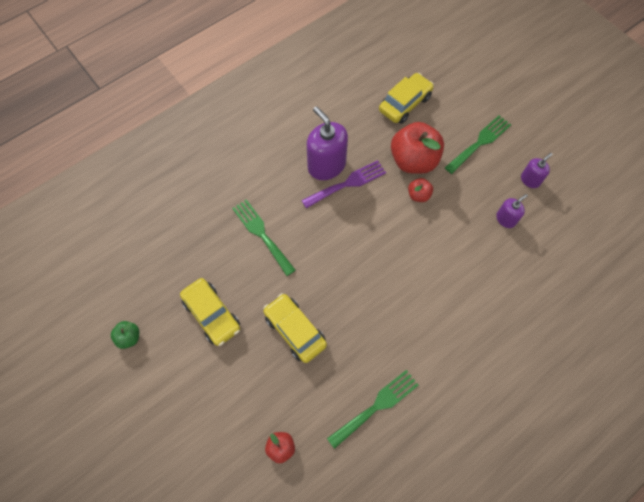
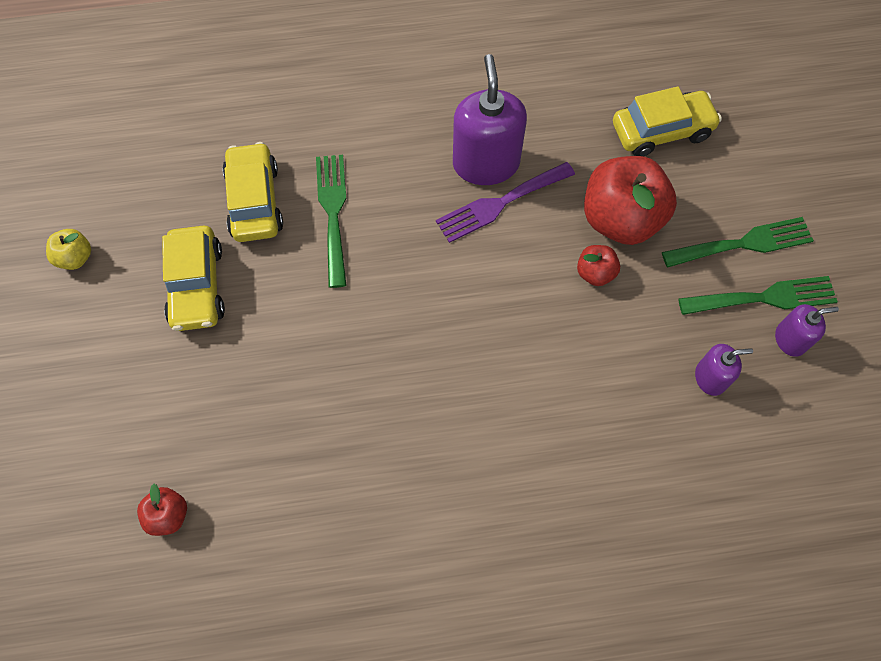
camera: 30 degrees right, 0 degrees up
(129, 337) = (75, 258): green apple -> yellow apple
(295, 330) = (291, 368): yellow car -> yellow car (254, 201)
(347, 183) = (500, 204): purple fork -> purple fork turned 150 degrees clockwise
(377, 406) = (335, 538): green fork -> green fork (764, 297)

